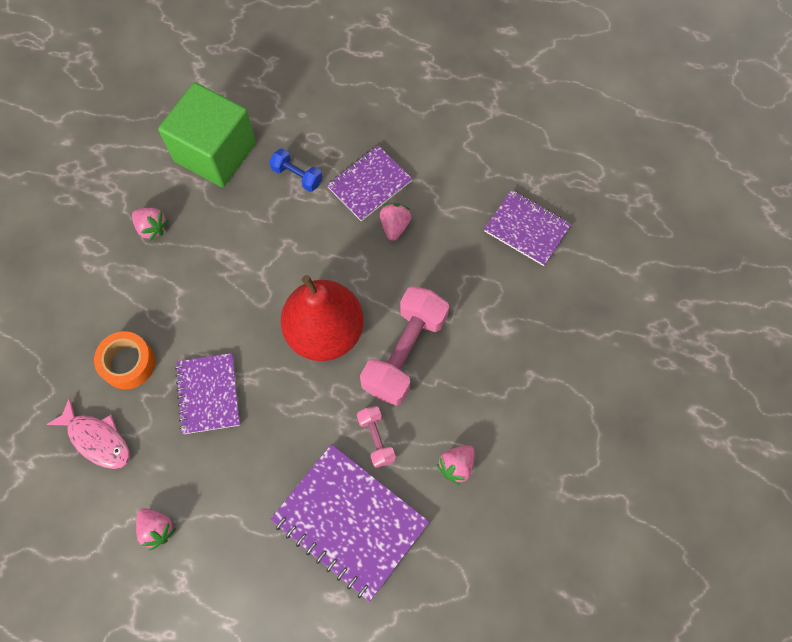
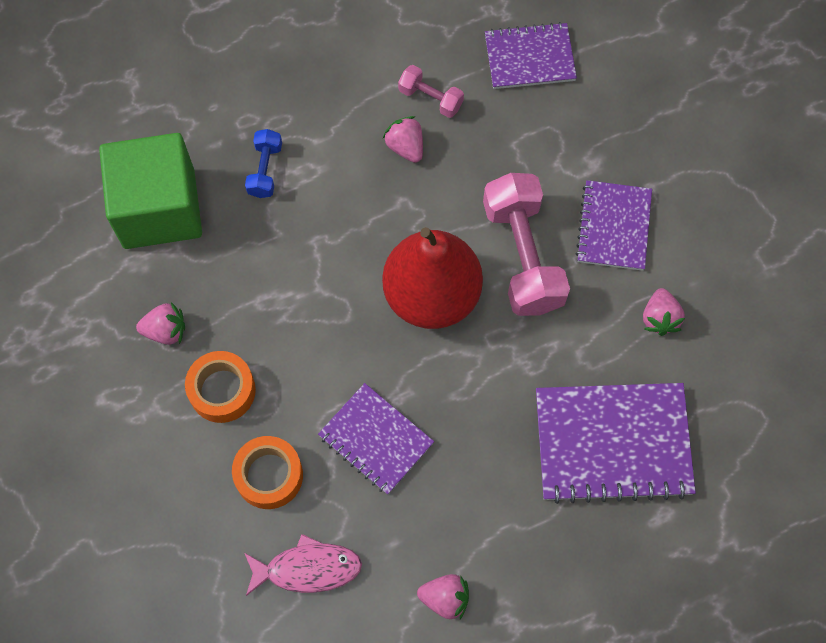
camera: 40 degrees left, 0 degrees up
(149, 289) = (222, 390): none -> orange tape
(297, 176) = (265, 170): blue dumbbell -> blue dumbbell turned 75 degrees counterclockwise
(369, 184) = (344, 125): purple notebook -> purple notebook (613, 227)
(376, 439) = (568, 353): pink dumbbell -> pink dumbbell (430, 98)

